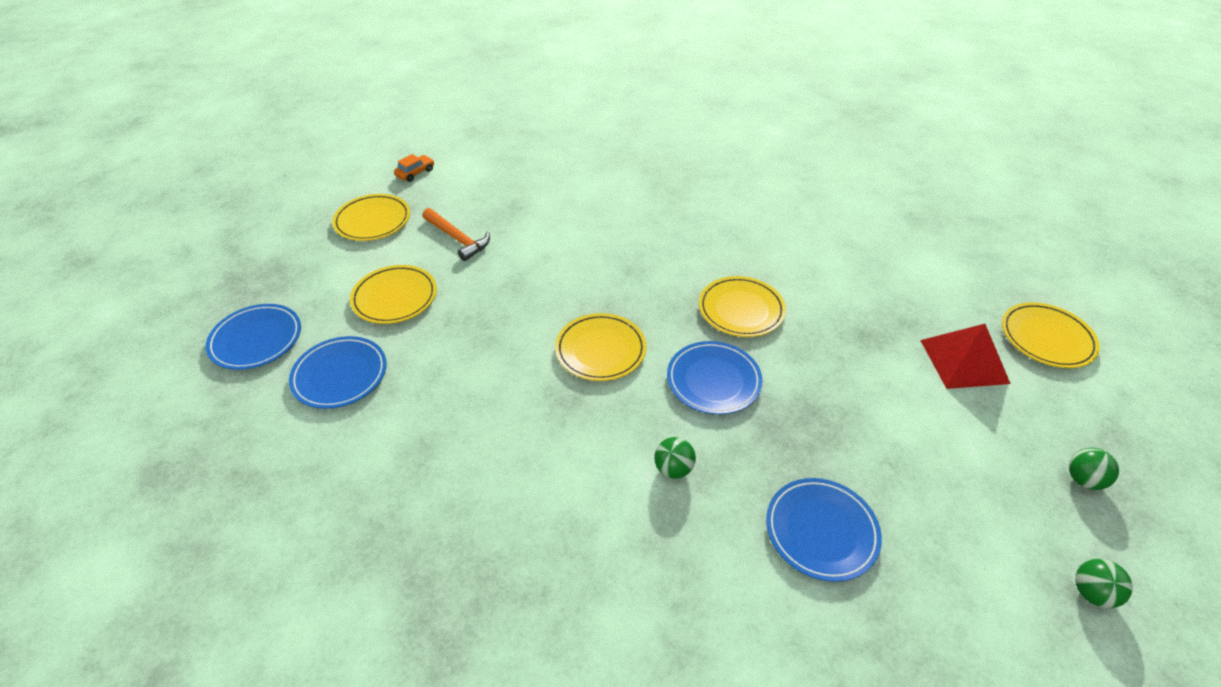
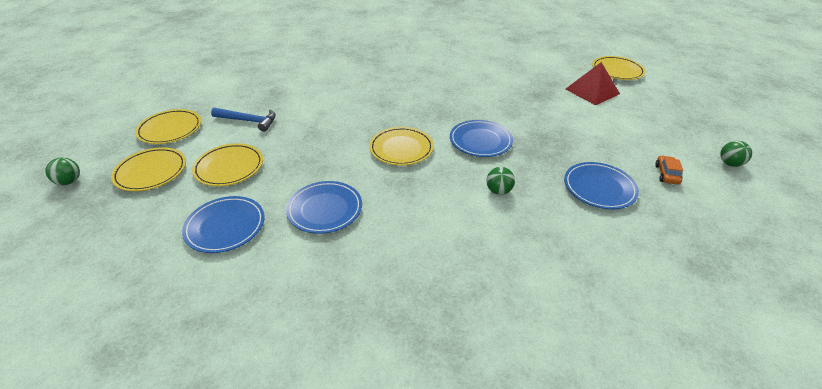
camera: 30 degrees left, 5 degrees down
(256, 340) = (130, 231): blue plate -> blue plate (325, 209)
(415, 173) = (181, 94): orange car -> orange car (666, 174)
(458, 239) = (248, 121): orange hammer -> blue hammer
(741, 310) = (464, 103): yellow plate -> yellow plate (151, 172)
(1083, 480) = (684, 121): green ball -> green ball (69, 181)

